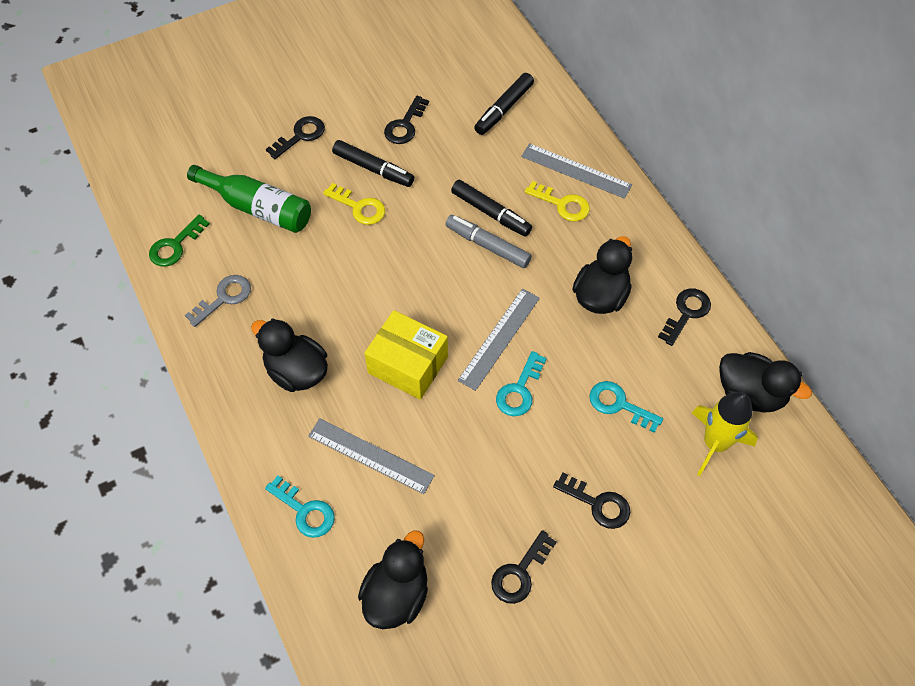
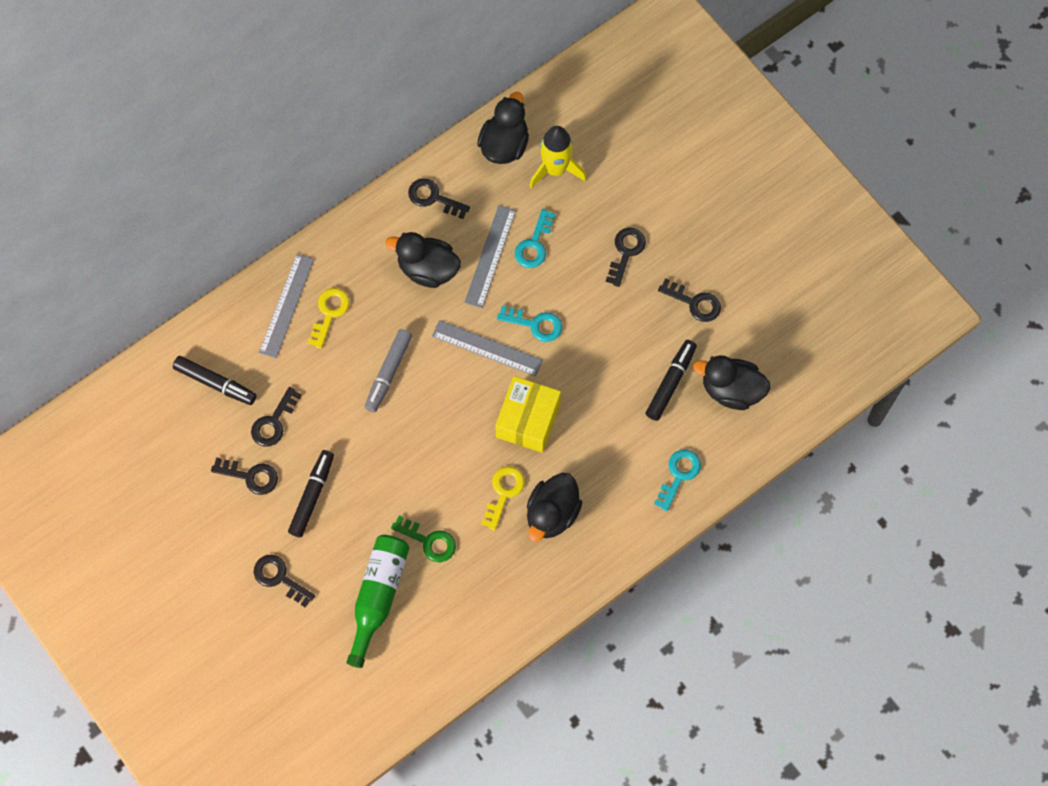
camera: 100 degrees left, 10 degrees up
(175, 246) = (436, 664): green key -> green key (429, 541)
(224, 298) = (487, 599): grey key -> none
(359, 207) = (362, 499): yellow key -> yellow key (504, 492)
(370, 455) = (620, 434): grey ruler -> grey ruler (490, 256)
(455, 148) = (273, 422): none -> black key
(491, 213) = (350, 376): black marker -> black marker (671, 382)

